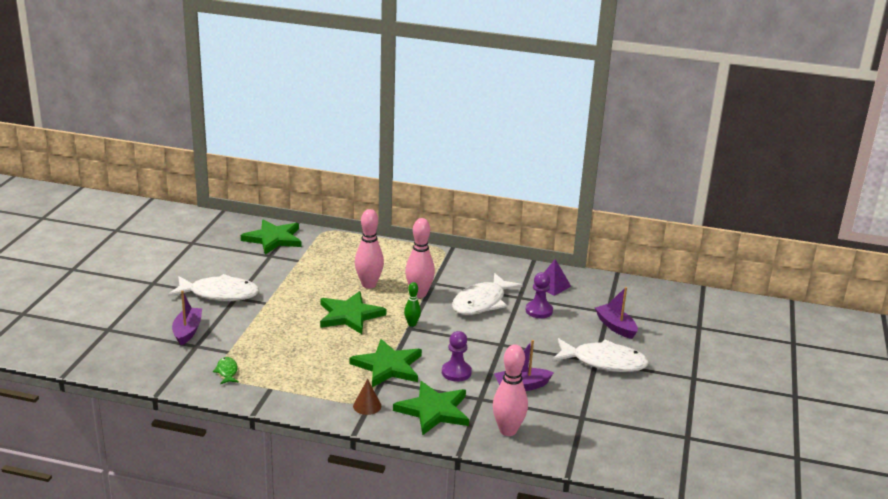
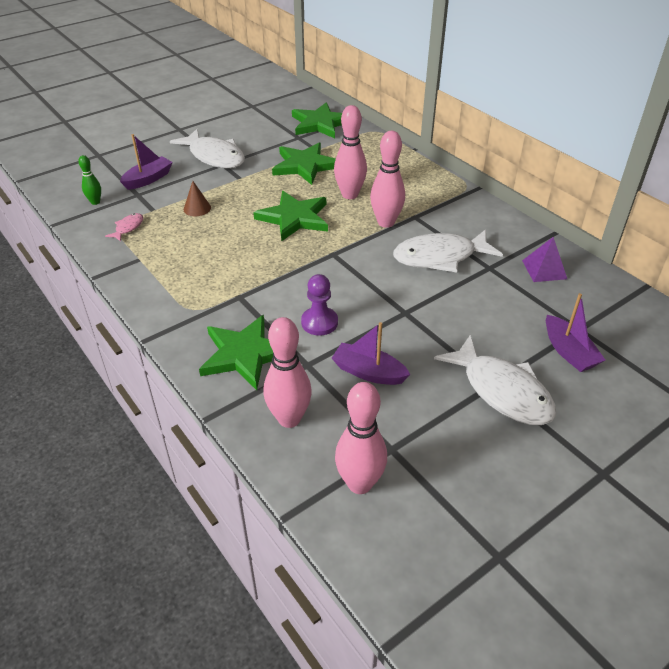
camera: 40 degrees right, 15 degrees up
(227, 371) = (128, 228): green fish -> pink fish
(367, 406) = (192, 317): brown cone -> brown cone (197, 208)
(388, 366) = (263, 285): green star -> green star (305, 166)
(412, 324) = (340, 251): green bowling pin -> green bowling pin (95, 202)
(539, 311) = (494, 292): purple pawn -> none
(586, 441) = (359, 483): none -> pink bowling pin
(615, 327) = (569, 352): purple boat -> purple boat turned 150 degrees clockwise

